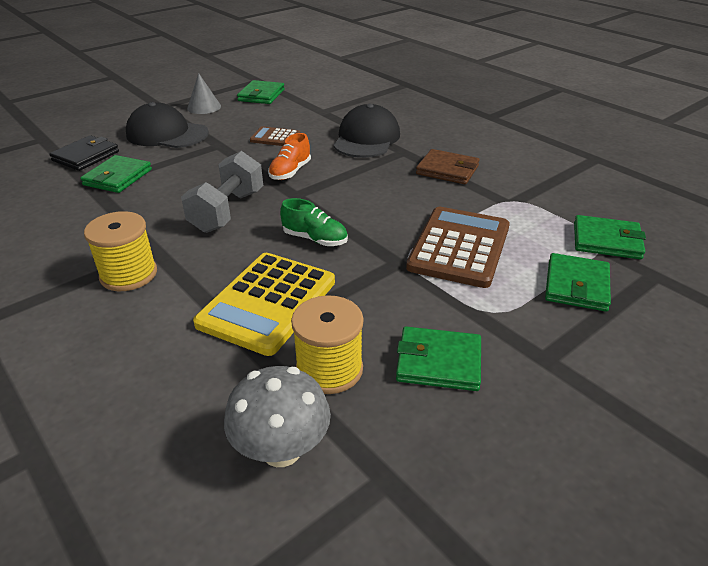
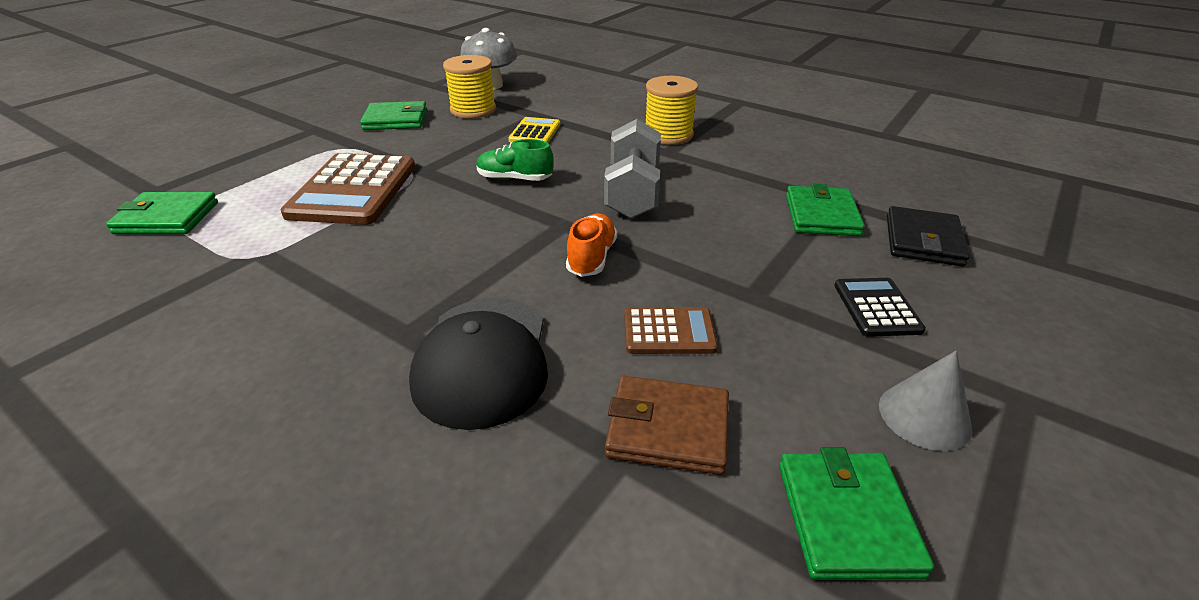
camera: 165 degrees right, 0 degrees up
(167, 134) = (876, 308): black cap -> black calculator
(268, 303) = (535, 132): yellow calculator -> yellow calculator, size x0.52
(447, 170) = (331, 299): brown wallet -> brown wallet (668, 428)
(576, 285) = (247, 173): green wallet -> none

